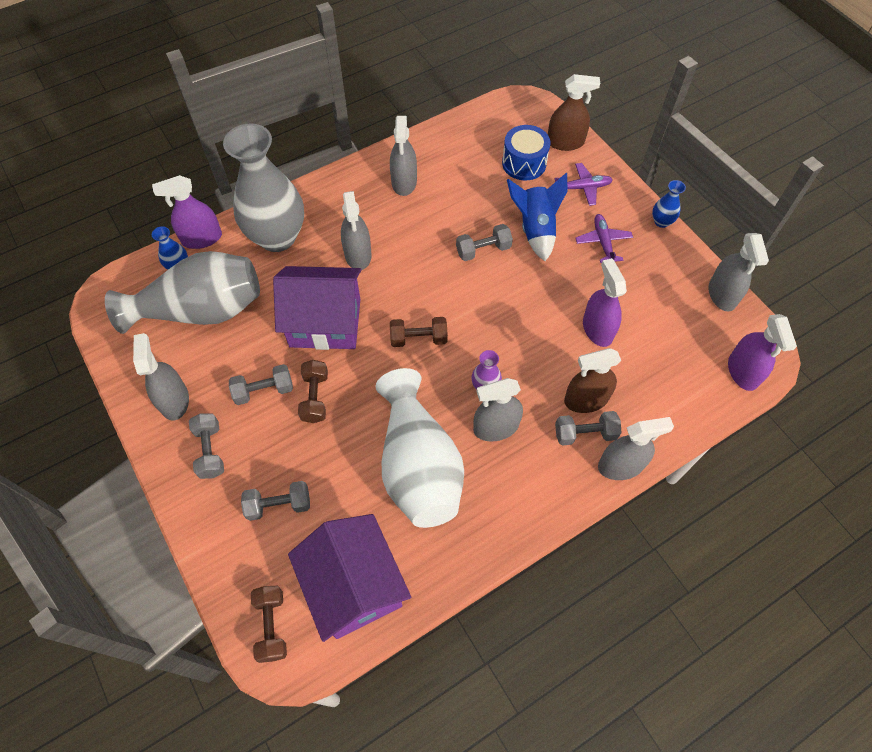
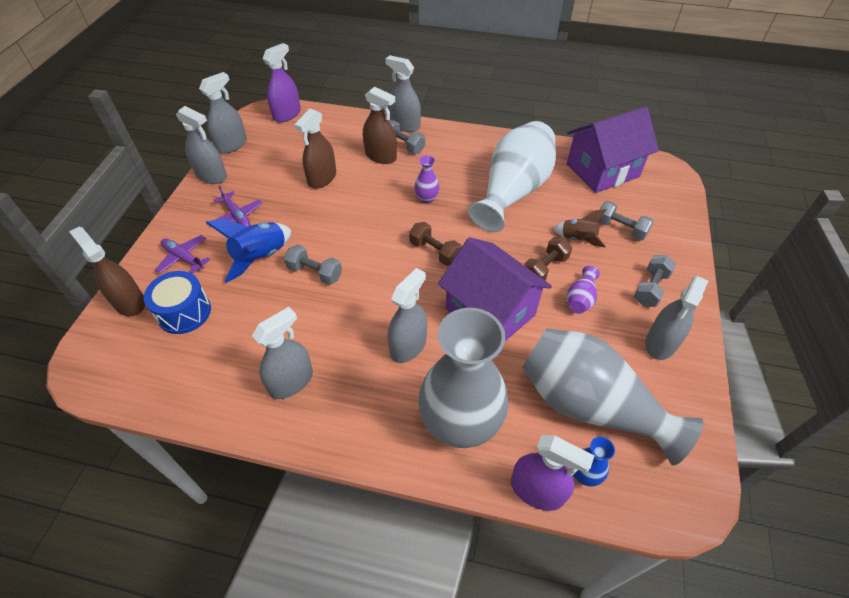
camera: 135 degrees left, 10 degrees down
(264, 390) = (580, 299): grey dumbbell -> purple vase
(271, 626) = (664, 183): brown dumbbell -> none
(310, 455) = (577, 239): none -> brown rocket
(354, 586) = (602, 170): purple house -> purple house turned 45 degrees clockwise
(496, 427) = (447, 178): grey spray bottle -> grey spray bottle (211, 176)
(597, 329) = (322, 178): purple spray bottle -> brown spray bottle
(603, 242) = (237, 216): purple plane -> purple plane turned 75 degrees counterclockwise
(661, 222) = (185, 199): blue vase -> none

